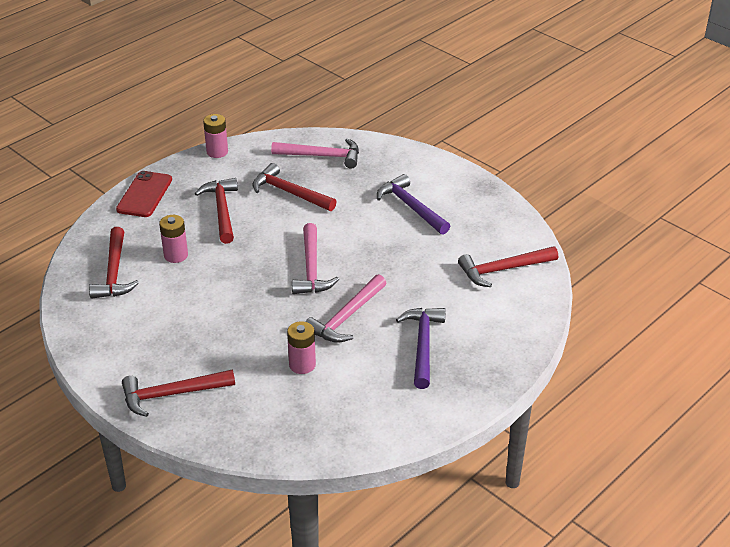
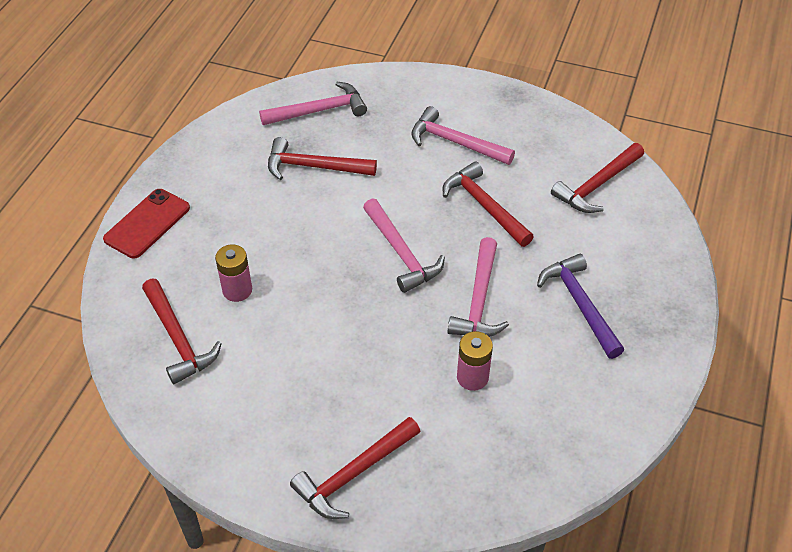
camera: 25 degrees left, 10 degrees up
(144, 194) = (147, 223): red phone -> red phone turned 45 degrees clockwise
(217, 152) = (197, 141): pink battery -> none
(222, 210) = (252, 214): red hammer -> red hammer (484, 206)
(411, 207) = (455, 142): purple hammer -> pink hammer

